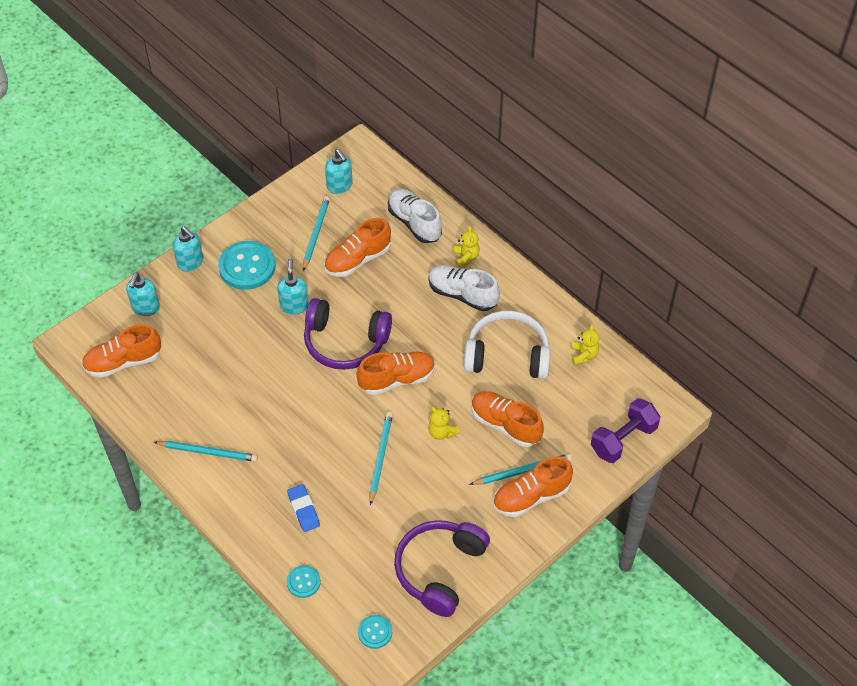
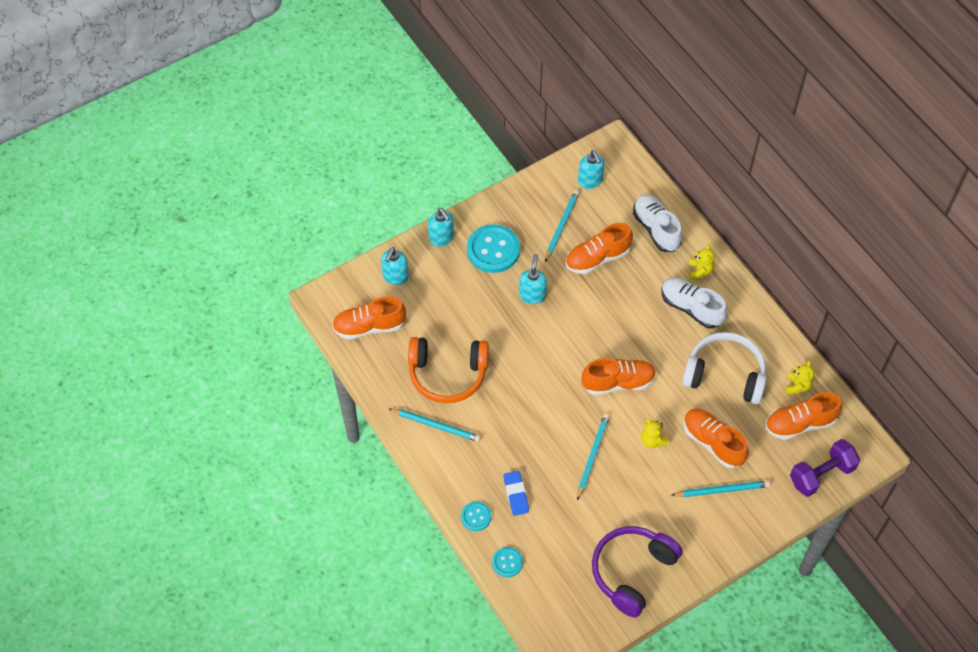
camera: 10 degrees right, 5 degrees up
(214, 398) = (447, 374): none -> orange headphones
(345, 342) = (574, 339): purple headphones -> none
(375, 632) = (565, 620): turquoise button -> turquoise button (476, 517)
(531, 496) = (726, 516): orange shoe -> orange shoe (800, 423)

